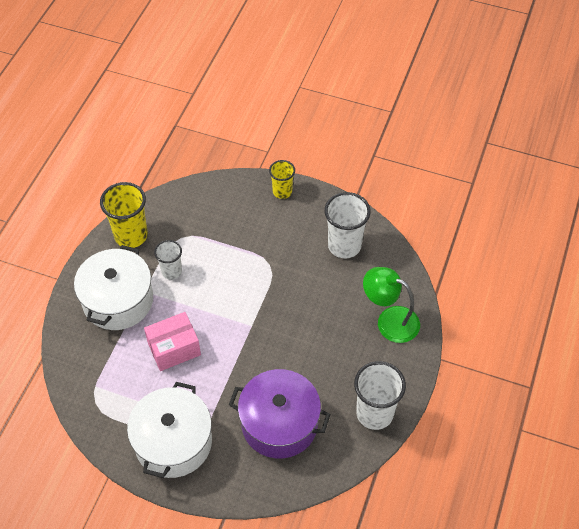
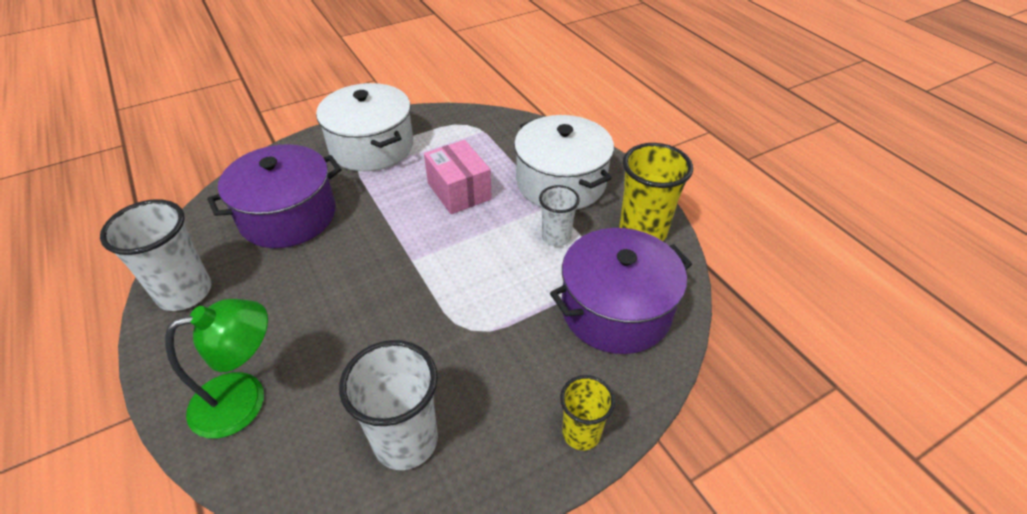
camera: 130 degrees right, 10 degrees down
(174, 348) = (459, 191): pink box -> pink box turned 45 degrees counterclockwise
(202, 216) = (616, 310): none -> purple pot

